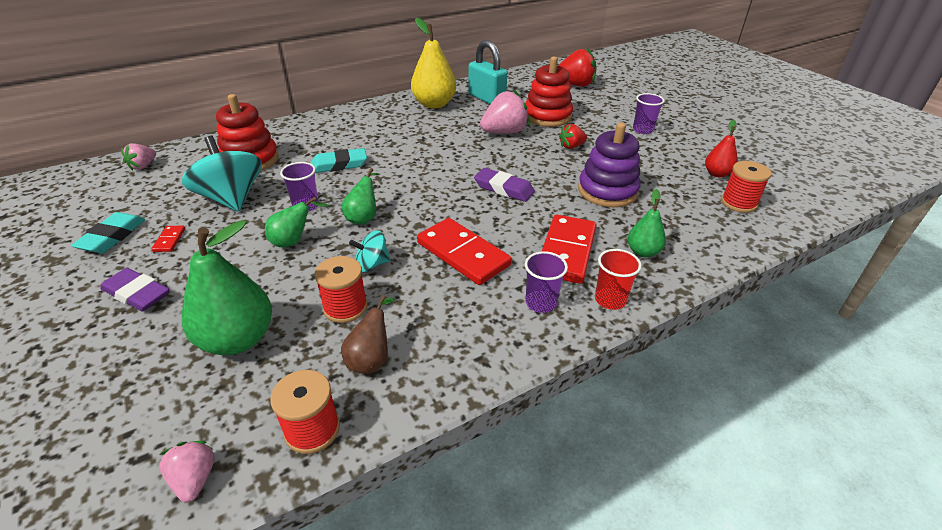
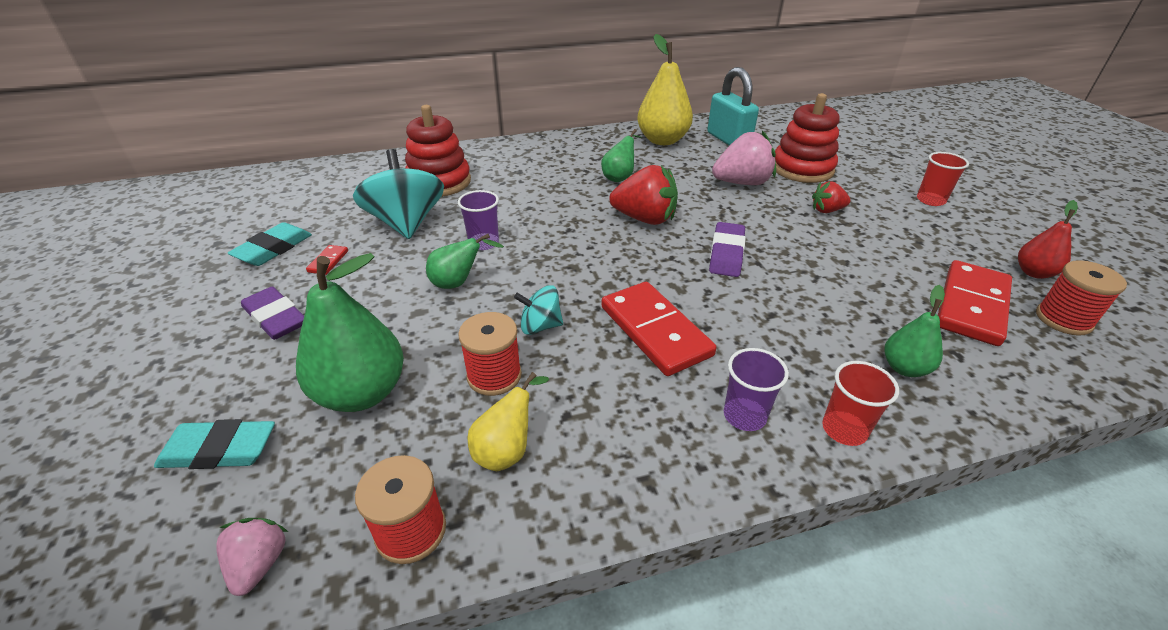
camera: 15 degrees right, 0 degrees up
(143, 166) = (329, 176): pink strawberry -> none
(339, 165) = (534, 199): turquoise eraser -> turquoise eraser (219, 450)
(364, 217) = (545, 266): green pear -> green pear (620, 177)
(371, 359) = (507, 450): brown pear -> yellow pear
(504, 189) = (726, 254): purple eraser -> purple eraser turned 60 degrees clockwise
(566, 251) = (794, 349): red domino -> red domino (971, 305)
(575, 85) = (846, 133): red strawberry -> red strawberry (645, 219)
(607, 191) = (866, 275): purple stacking toy -> none
(642, 130) = (930, 200): purple cup -> red cup

